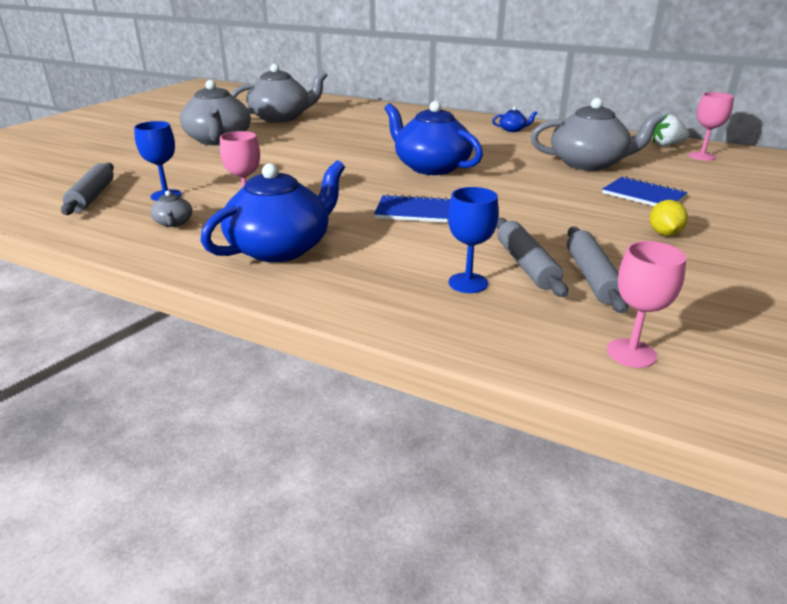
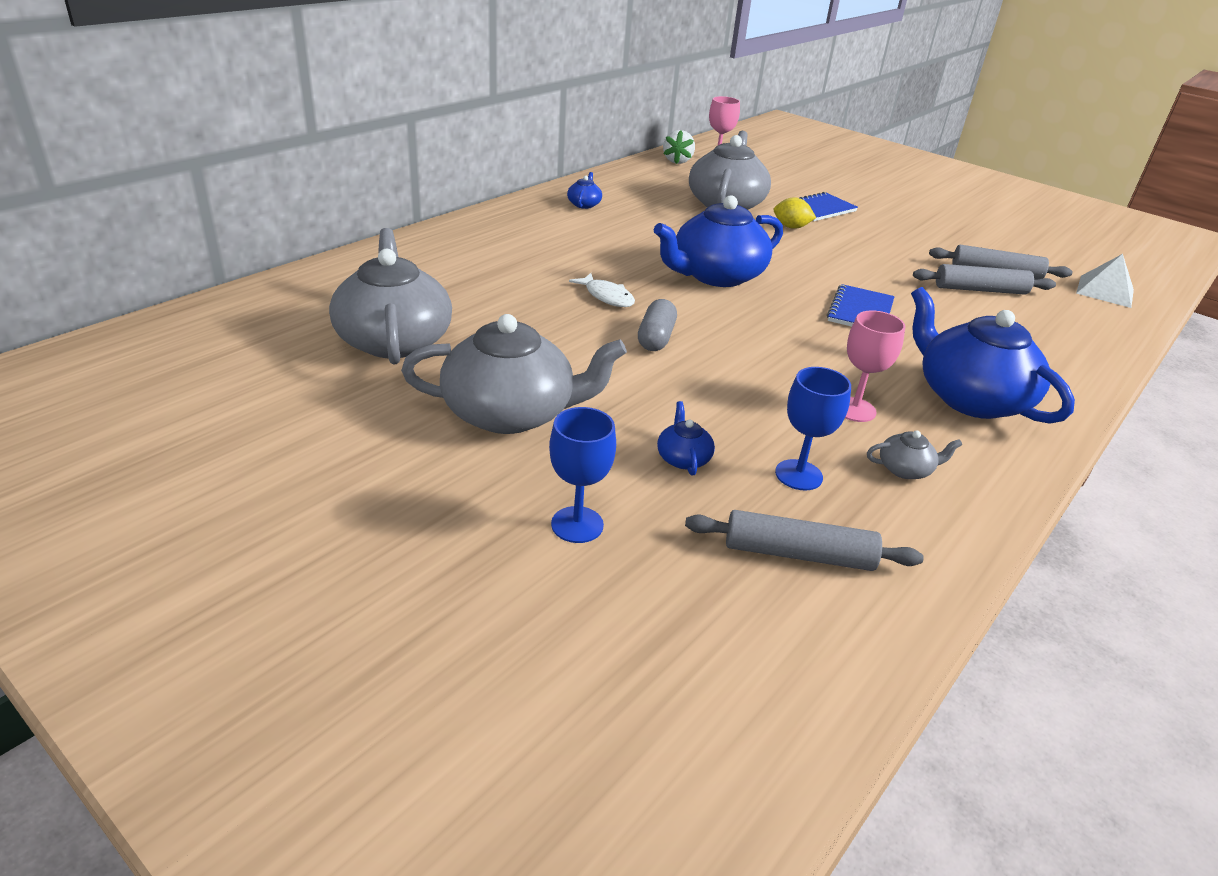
camera: 80 degrees left, 5 degrees up
(181, 171) = (683, 458): none -> blue teapot
(317, 158) = (656, 338): none -> grey capsule
(366, 145) = (607, 296): none -> white fish
(468, 283) = (1021, 319): blue goblet -> blue goblet (577, 525)
(631, 353) = (1105, 291): pink goblet -> white pyramid
(664, 233) = (906, 227): yellow lemon -> yellow lemon (791, 227)

